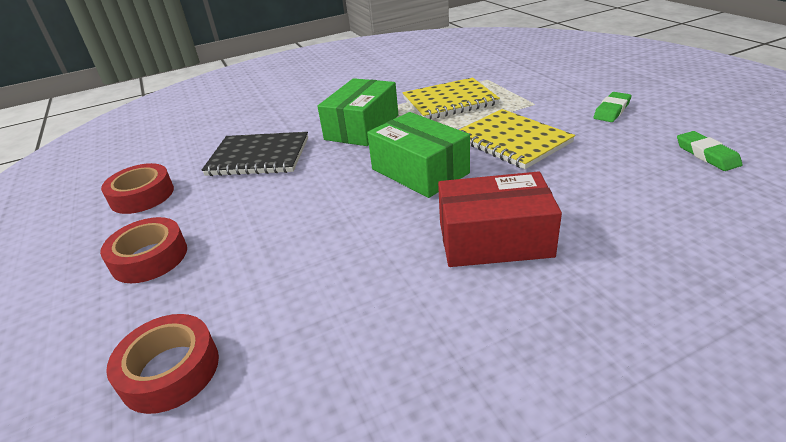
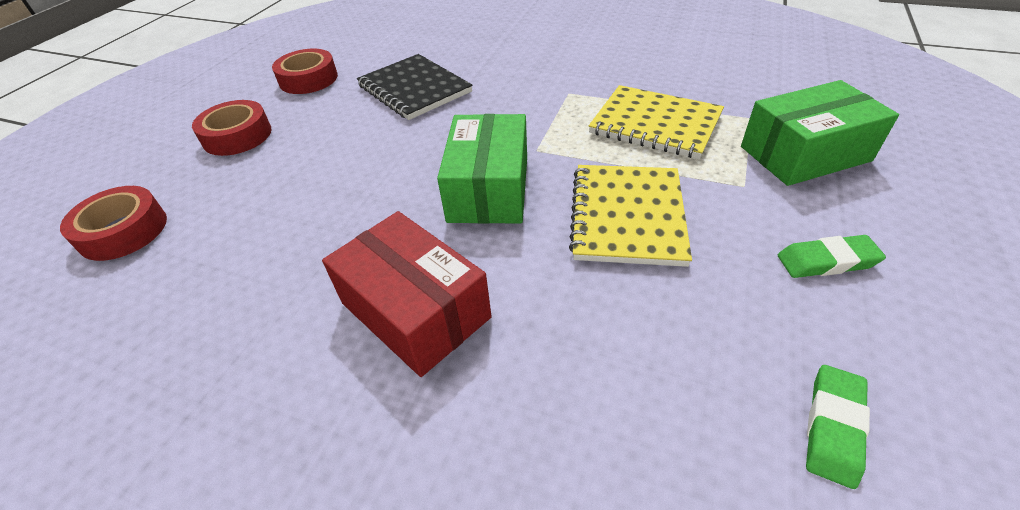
camera: 45 degrees right, 10 degrees up
(362, 127) = (528, 106): green box -> green box (804, 153)

